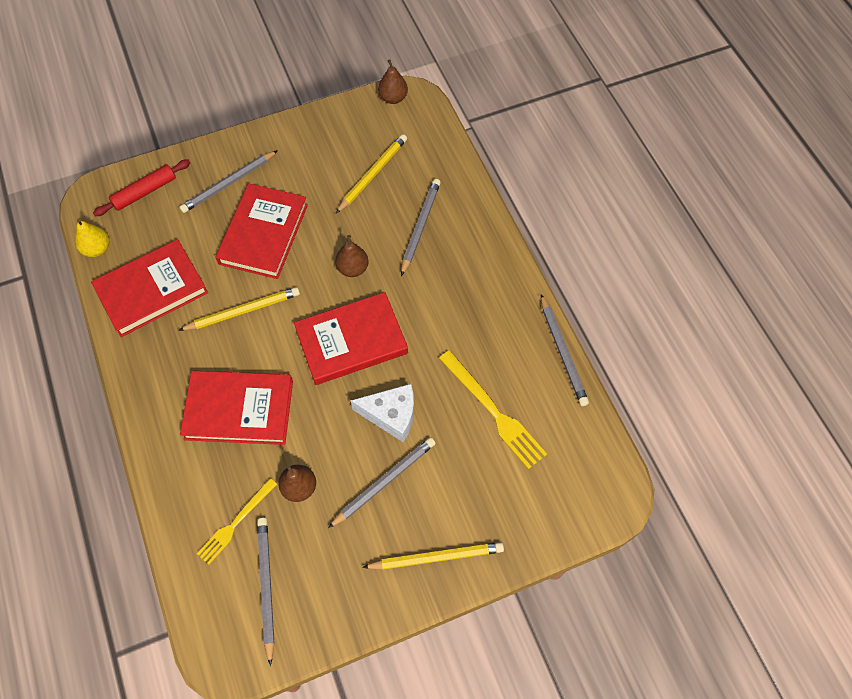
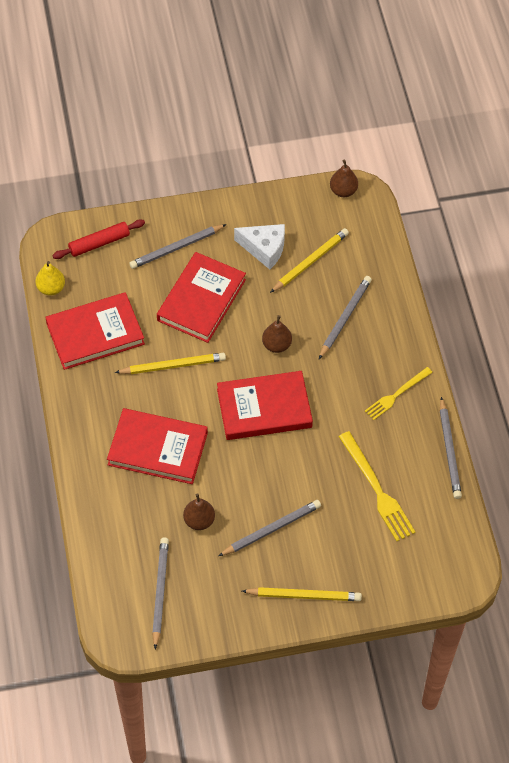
camera: 10 degrees right, 5 degrees down
(236, 523) = (142, 539): yellow fork -> yellow fork (396, 395)
(391, 415) = (287, 476): white cheese -> white cheese (264, 249)

